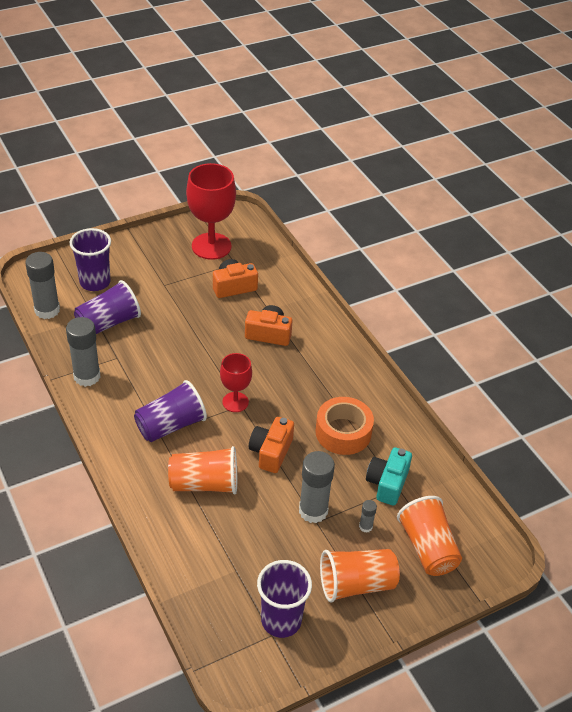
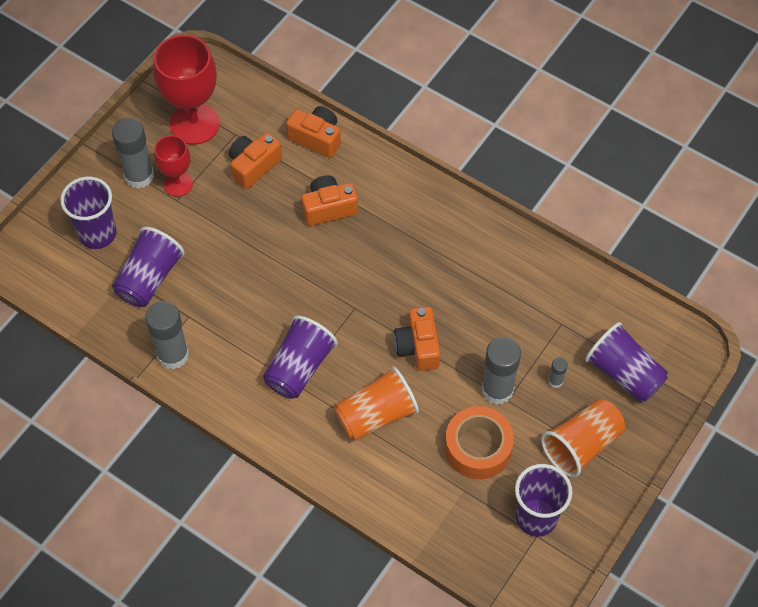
camera: 25 degrees left, 15 degrees up
(47, 310) = (70, 295): grey glue stick -> grey glue stick (139, 176)
(235, 402) = (346, 307): red goblet -> red goblet (178, 184)
(291, 288) = (316, 138): none -> orange camera
(343, 432) = (474, 288): orange tape -> orange tape (478, 448)
(387, 483) = (549, 324): turquoise camera -> none
(428, 548) = (624, 373): orange cup -> purple cup

